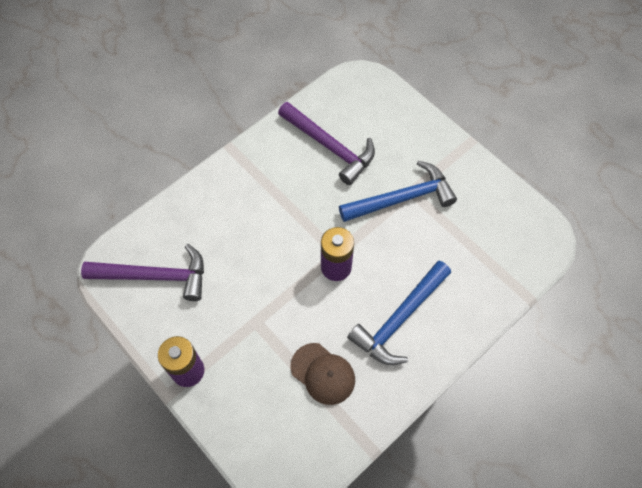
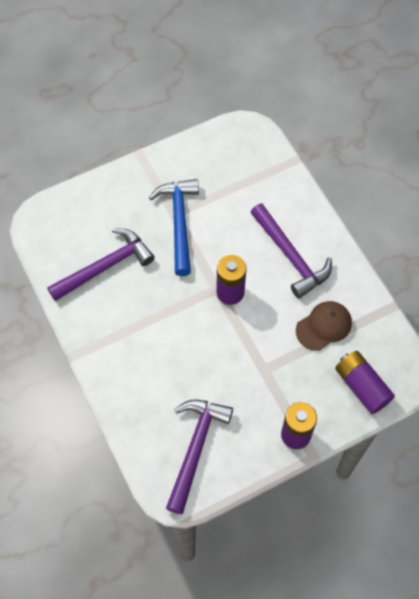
camera: 75 degrees left, 0 degrees up
(259, 431) = (361, 386): none -> purple battery
(399, 319) = (291, 256): blue hammer -> purple hammer

